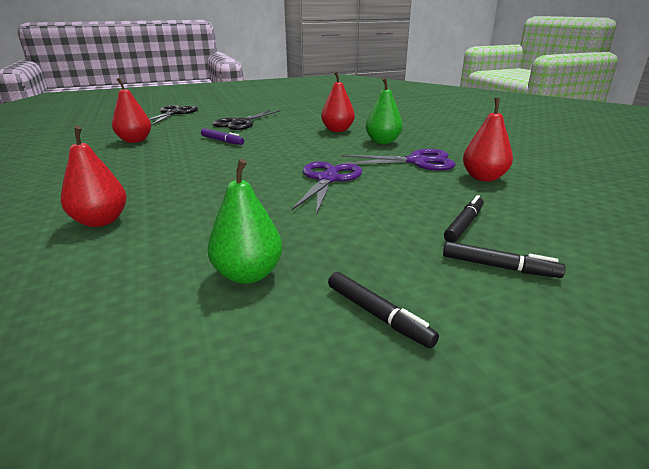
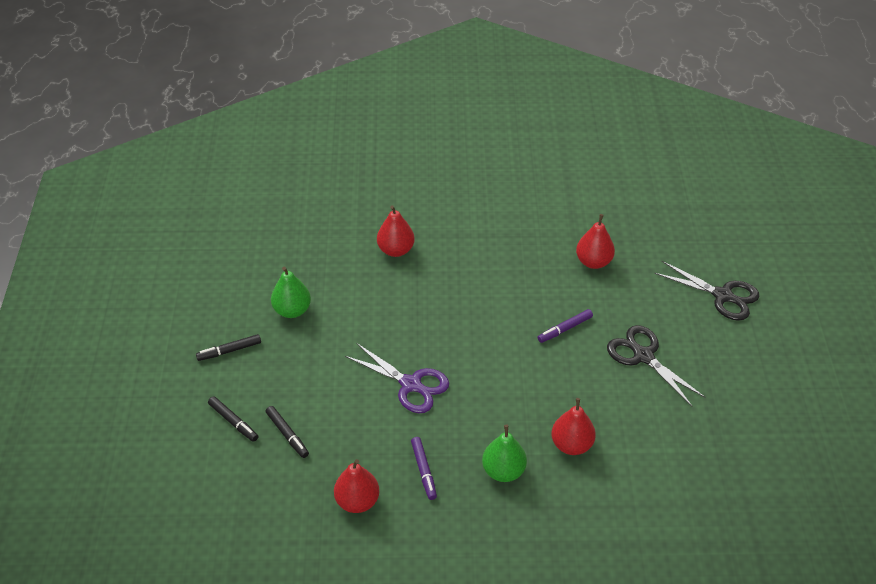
camera: 110 degrees right, 20 degrees up
(416, 161) = (424, 470): purple scissors -> purple marker
(499, 267) = (233, 422): black marker -> black marker turned 90 degrees counterclockwise

